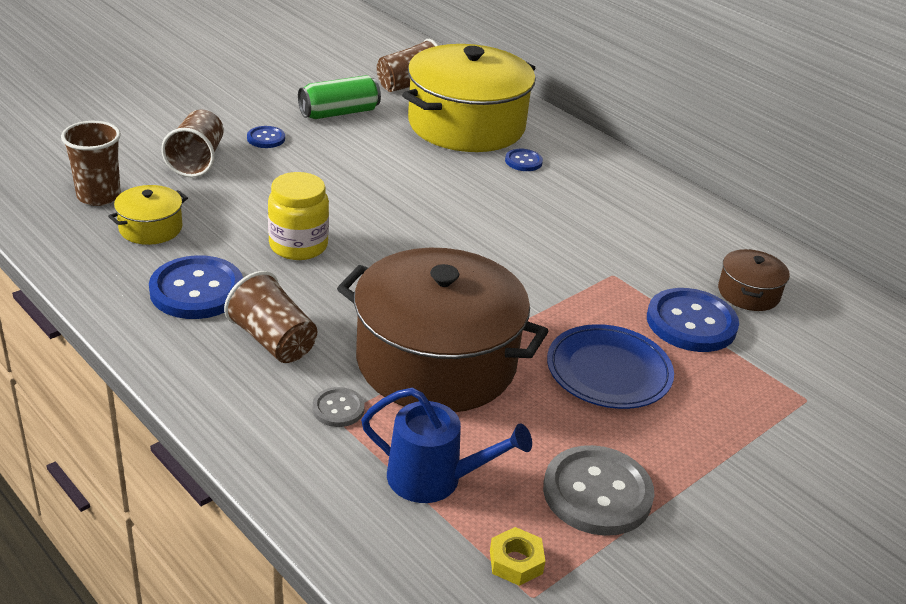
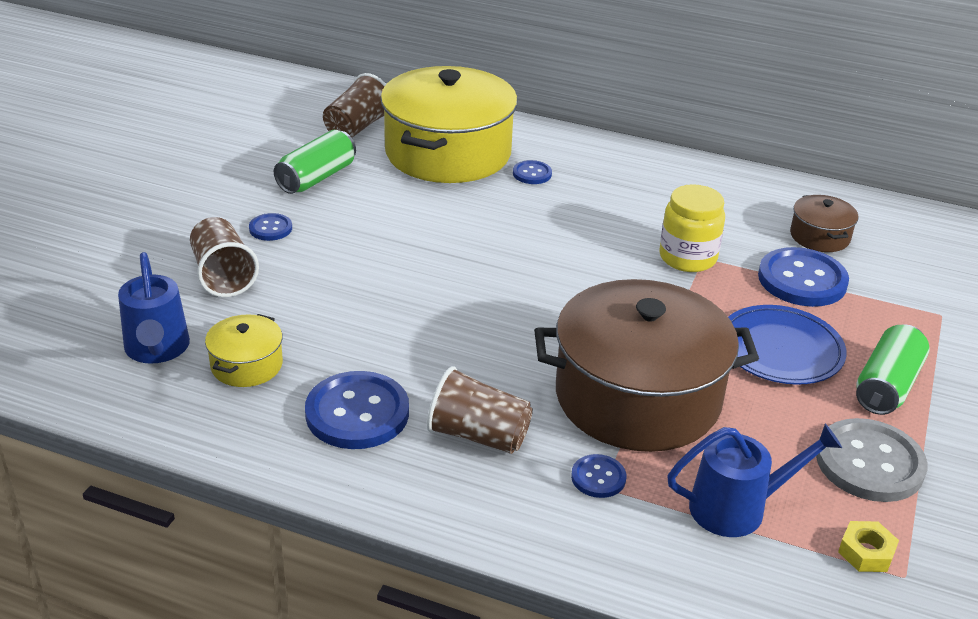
camera: 25 degrees left, 0 degrees up
(98, 196) = (157, 350): brown cup -> blue watering can
(298, 245) = (410, 330): yellow jar -> yellow jar (687, 258)
(338, 409) = (598, 477): grey button -> blue button
(683, 438) = (887, 386): none -> green can

